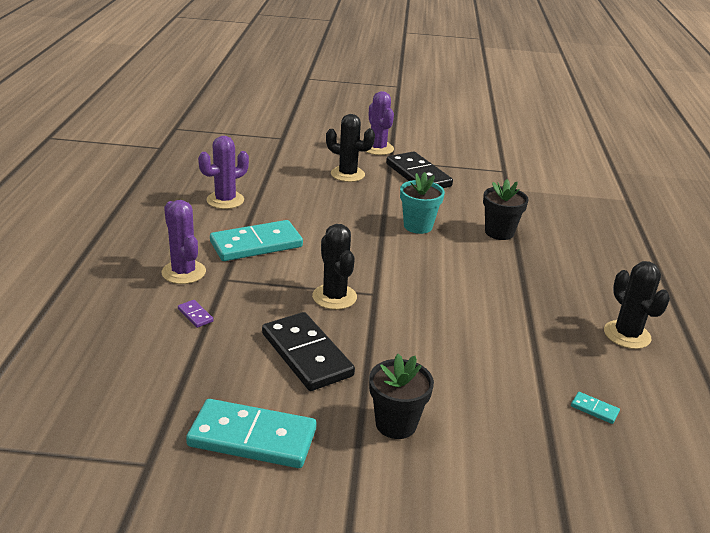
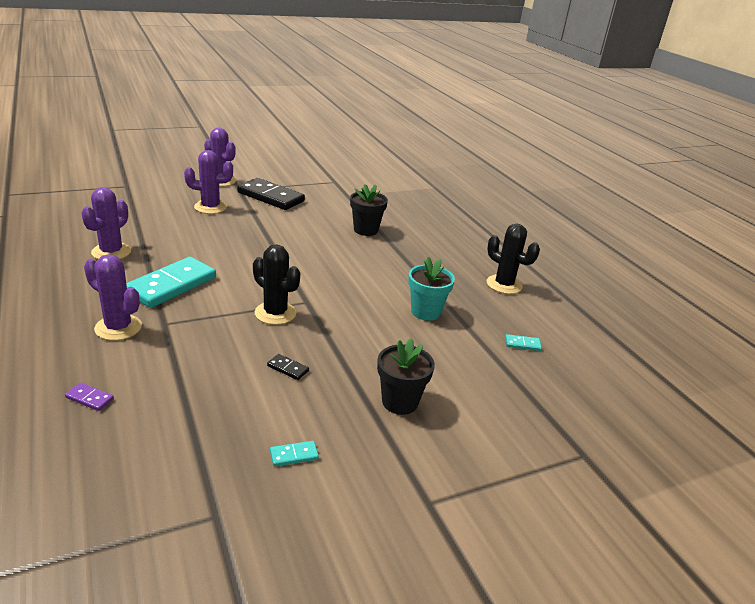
camera: 30 degrees left, 0 degrees up
(195, 315) = (159, 364): purple domino -> purple domino (89, 398)
(252, 437) = (294, 455): turquoise domino -> turquoise domino, size x0.40
(307, 354) = (288, 368): black domino -> black domino, size x0.40
(347, 174) = (210, 207): black cactus -> purple cactus
(418, 226) = (300, 238): turquoise flower pot -> turquoise flower pot (425, 312)

